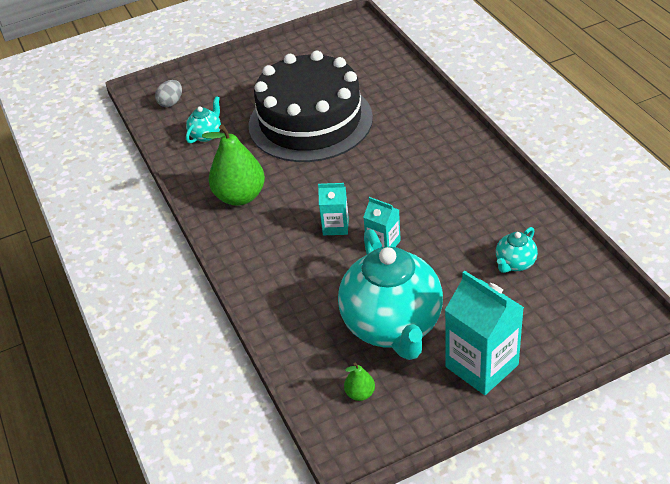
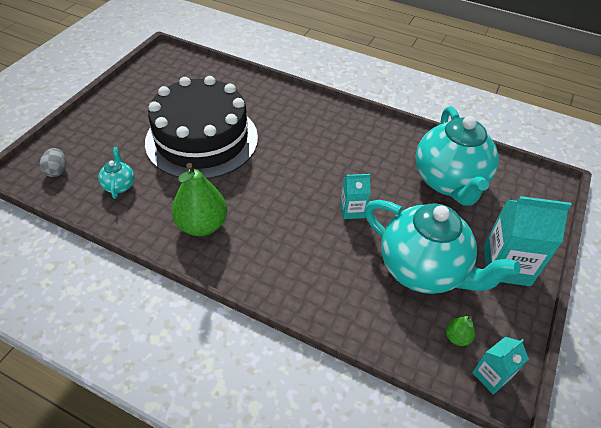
camera: 45 degrees left, 5 degrees up
(335, 226) = (304, 213): turquoise carton -> turquoise carton (491, 375)
(515, 263) = (449, 182): turquoise teapot -> turquoise teapot, size x2.38

